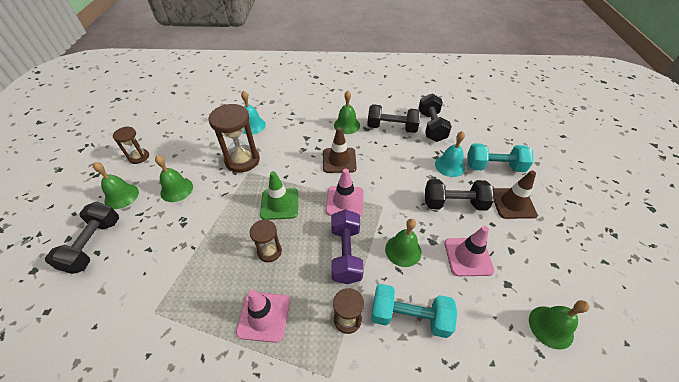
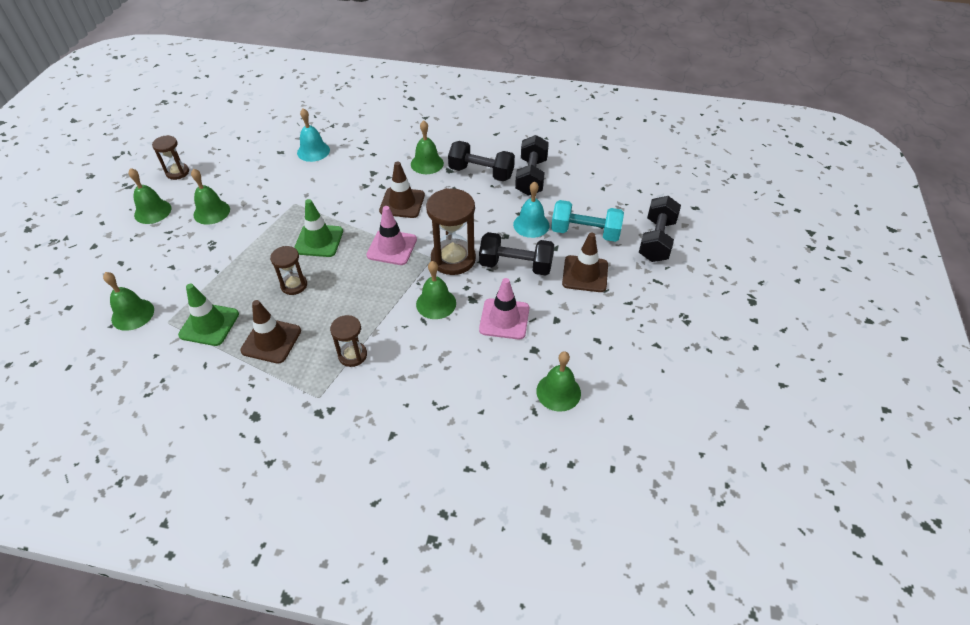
camera: 10 degrees right, 0 degrees up
(94, 245) = (118, 255): black dumbbell -> black dumbbell (656, 240)
(116, 309) = (132, 314): none -> green bell
(197, 308) = (209, 324): none -> green traffic cone
(242, 160) = (291, 189): brown hourglass -> brown hourglass (453, 259)
(264, 316) = (271, 341): pink traffic cone -> brown traffic cone
(346, 254) = (373, 298): purple dumbbell -> none
(409, 317) = (416, 362): turquoise dumbbell -> none

